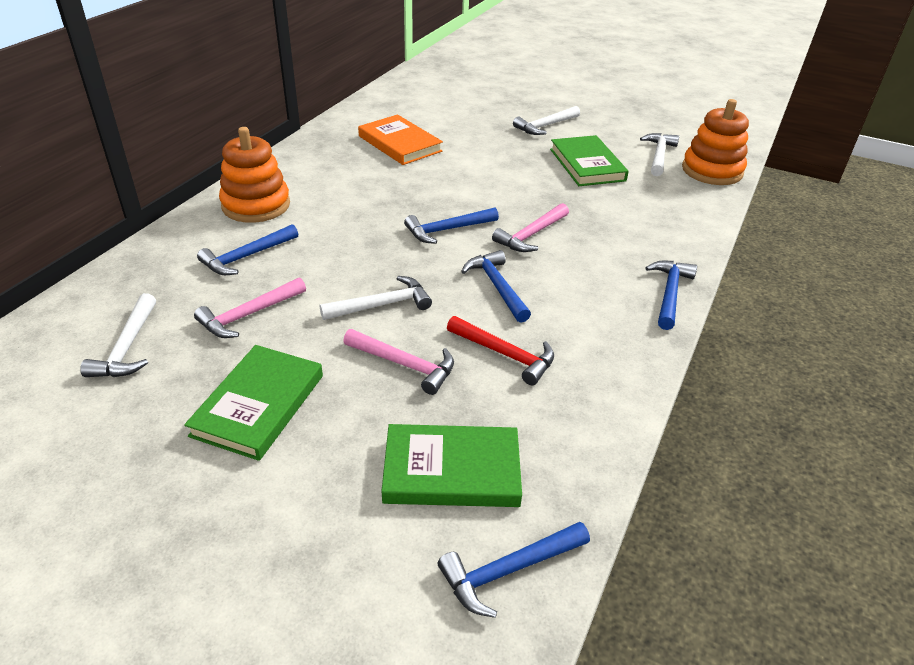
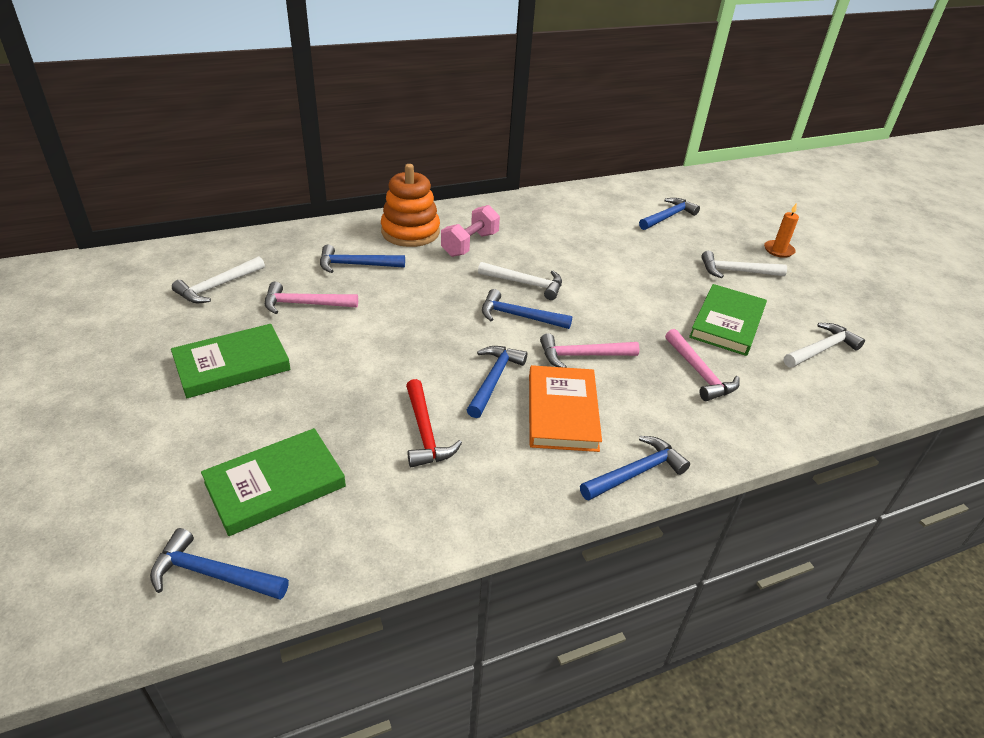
camera: 40 degrees right, 0 degrees up
(326, 192) = (470, 244): none -> pink dumbbell
(381, 305) = (393, 345): white hammer -> white hammer (525, 283)
(400, 144) = (579, 232): orange book -> orange book (562, 412)
(404, 364) = (348, 395): pink hammer -> pink hammer (699, 372)
(448, 105) = (668, 217): none -> blue hammer
(452, 470) = (275, 484): green book -> green book turned 75 degrees counterclockwise
(550, 100) = (778, 250): none -> orange candle
(712, 171) = (863, 392): orange stacking toy -> none

